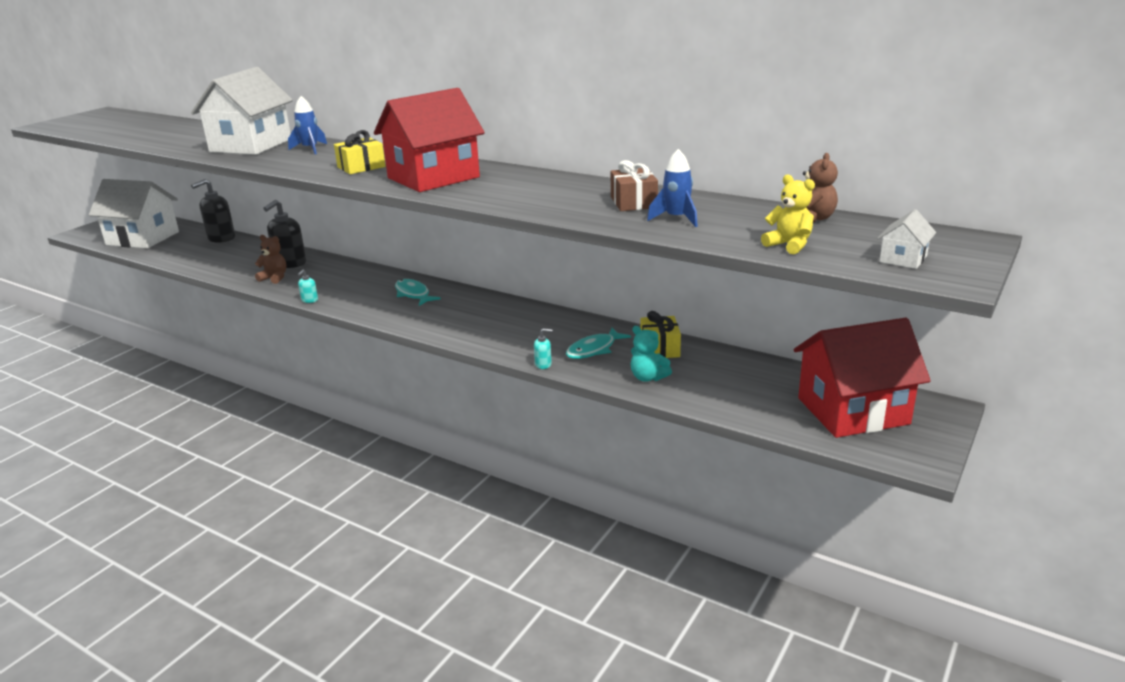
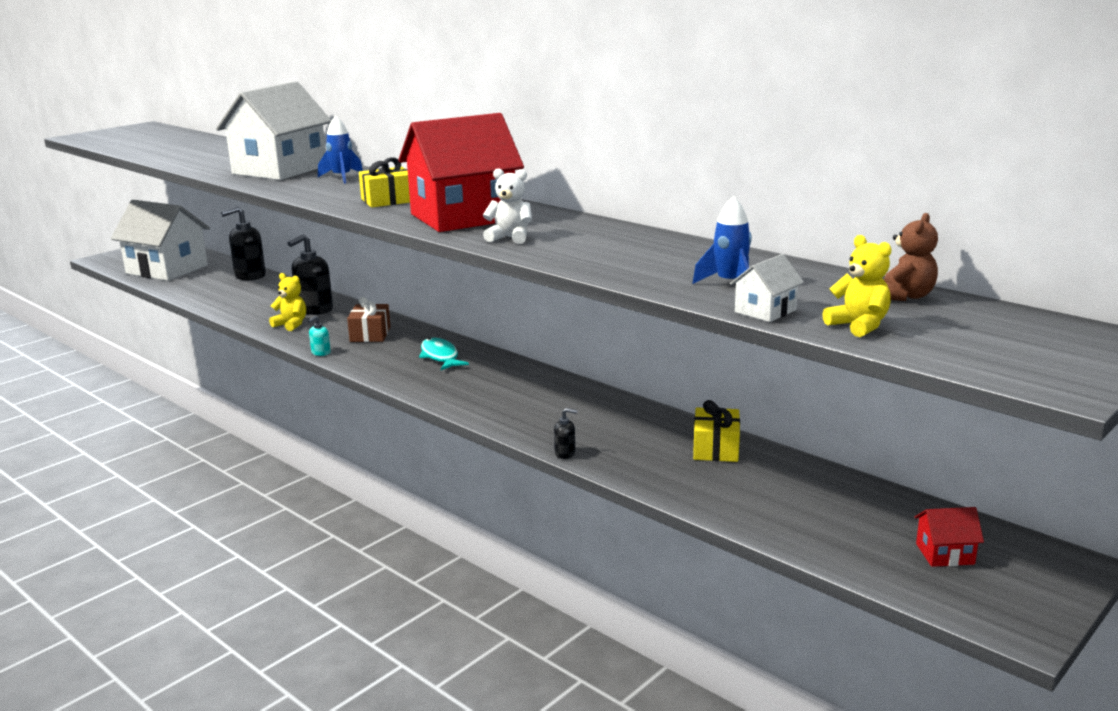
camera: 10 degrees right, 5 degrees down
(274, 278) = (291, 325): brown teddy bear -> yellow teddy bear
(482, 193) = (510, 238): none -> white teddy bear
(543, 364) = (565, 453): turquoise soap dispenser -> black soap dispenser
(594, 349) = (633, 442): turquoise fish -> none
(633, 202) = (686, 261): brown gift -> brown gift (370, 334)
(648, 377) = (689, 482): turquoise teddy bear -> none
(852, 411) = (944, 554): red house -> red house, size x0.41
(903, 259) = (1003, 355): white house -> white house (765, 311)

